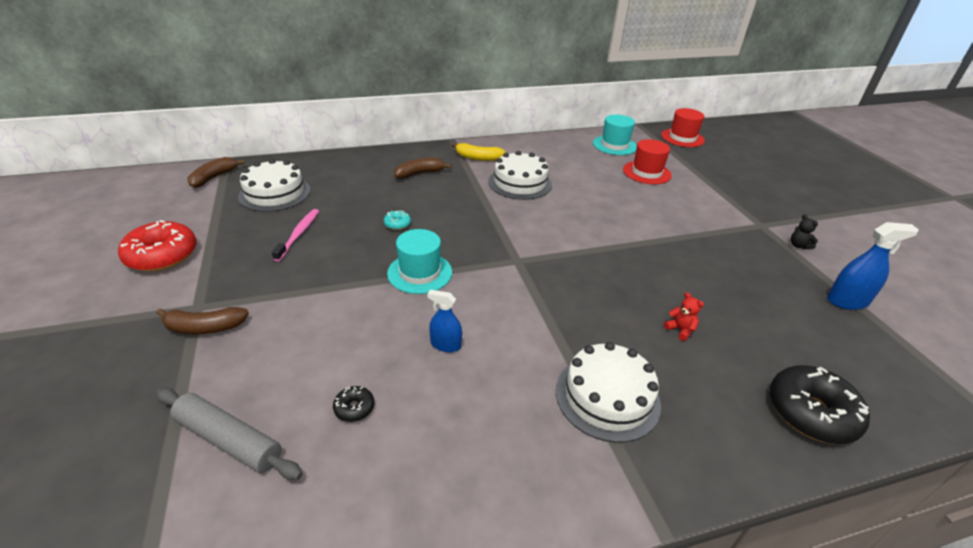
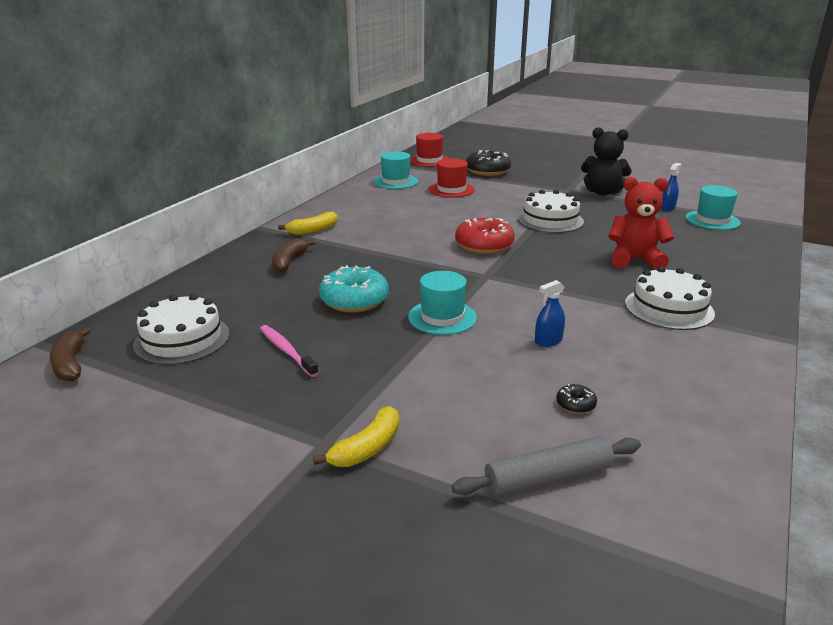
camera: 45 degrees left, 10 degrees down
(162, 256) = (186, 442): red donut -> red donut (484, 245)
(204, 328) = (367, 448): brown banana -> yellow banana
(397, 224) = (354, 300): turquoise donut -> turquoise donut, size x2.24
(520, 183) = (383, 232): white cake -> white cake (550, 220)
(680, 330) = (635, 260): red teddy bear -> red teddy bear, size x2.40
(798, 245) = (602, 192): black teddy bear -> black teddy bear, size x2.40
(811, 413) = (742, 261): black donut -> black donut (487, 171)
(847, 301) = (667, 208): blue spray bottle -> blue spray bottle, size x0.65
(879, 347) = (712, 220): none -> turquoise hat

